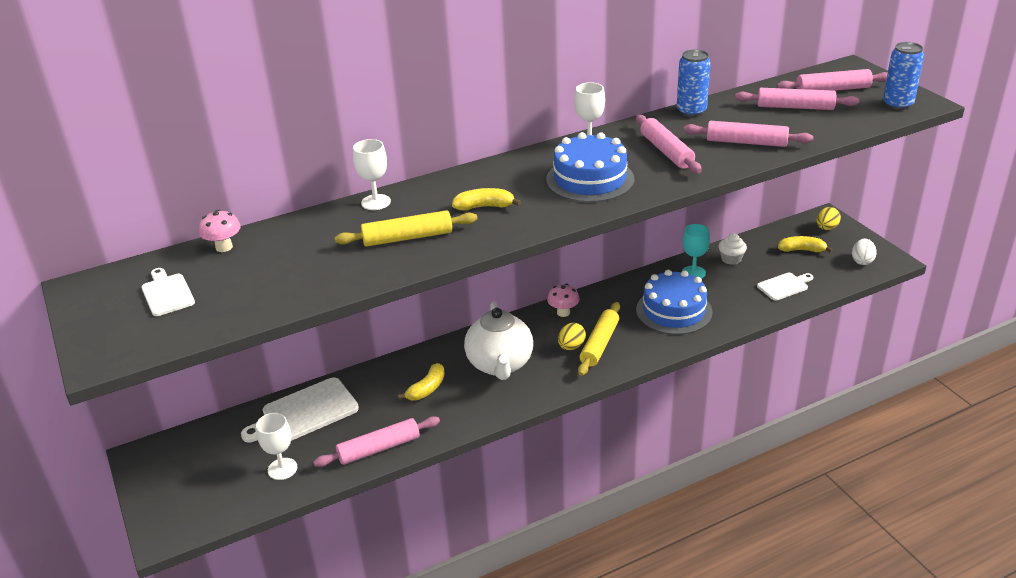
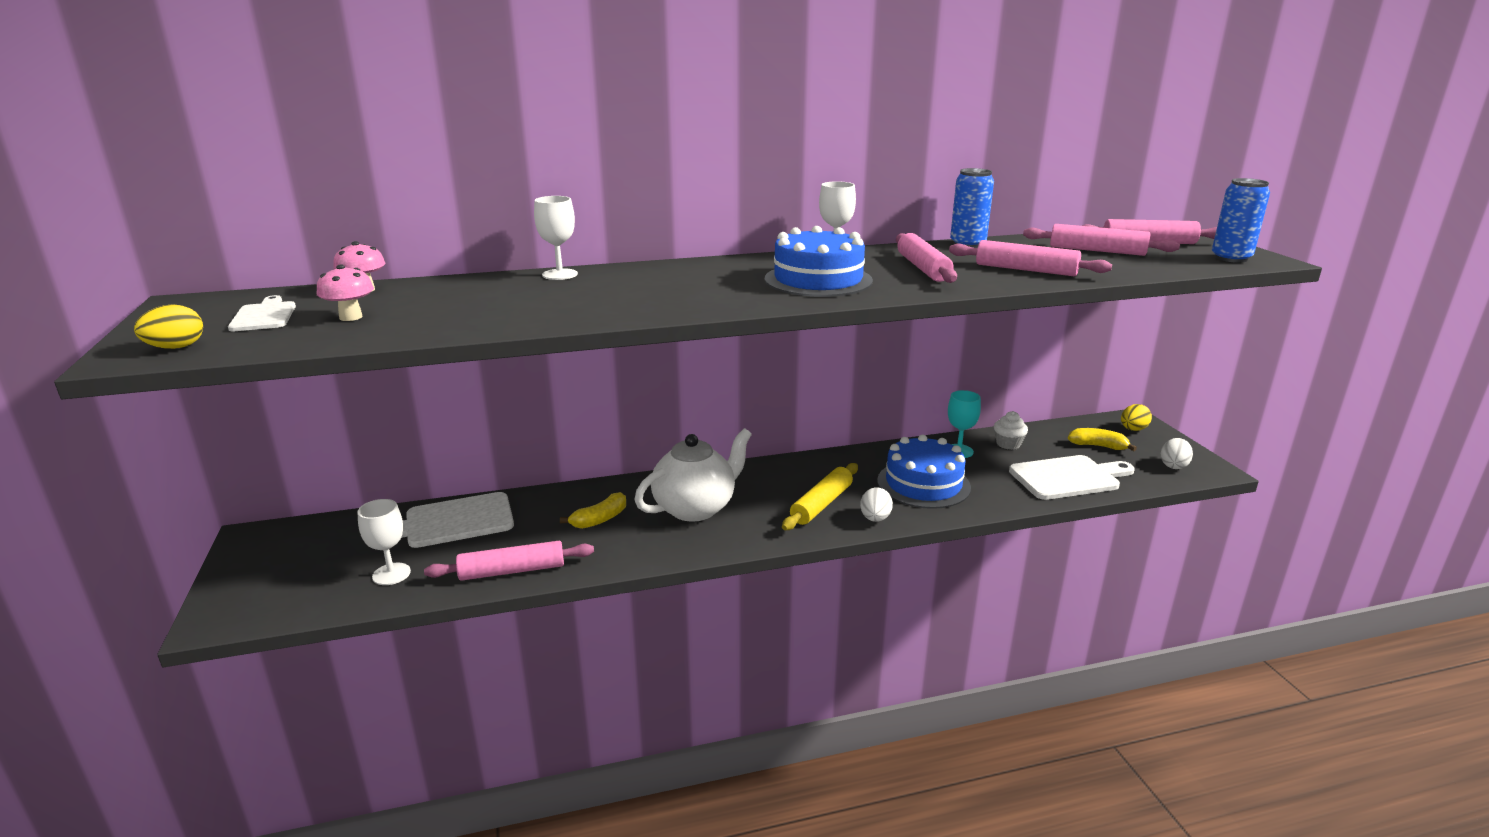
camera: 10 degrees right, 10 degrees down
(407, 238) = (571, 302): yellow rolling pin -> none
(484, 207) = (679, 288): yellow banana -> none
(500, 365) = (695, 508): white teapot -> white teapot turned 135 degrees counterclockwise
(563, 312) = (791, 468): pink mushroom -> pink mushroom (351, 317)
(571, 346) = (787, 502): yellow egg -> yellow egg (176, 347)
(645, 351) = (875, 519): none -> white egg
(784, 286) = (1068, 477): white cutting board -> white cutting board, size x1.71

